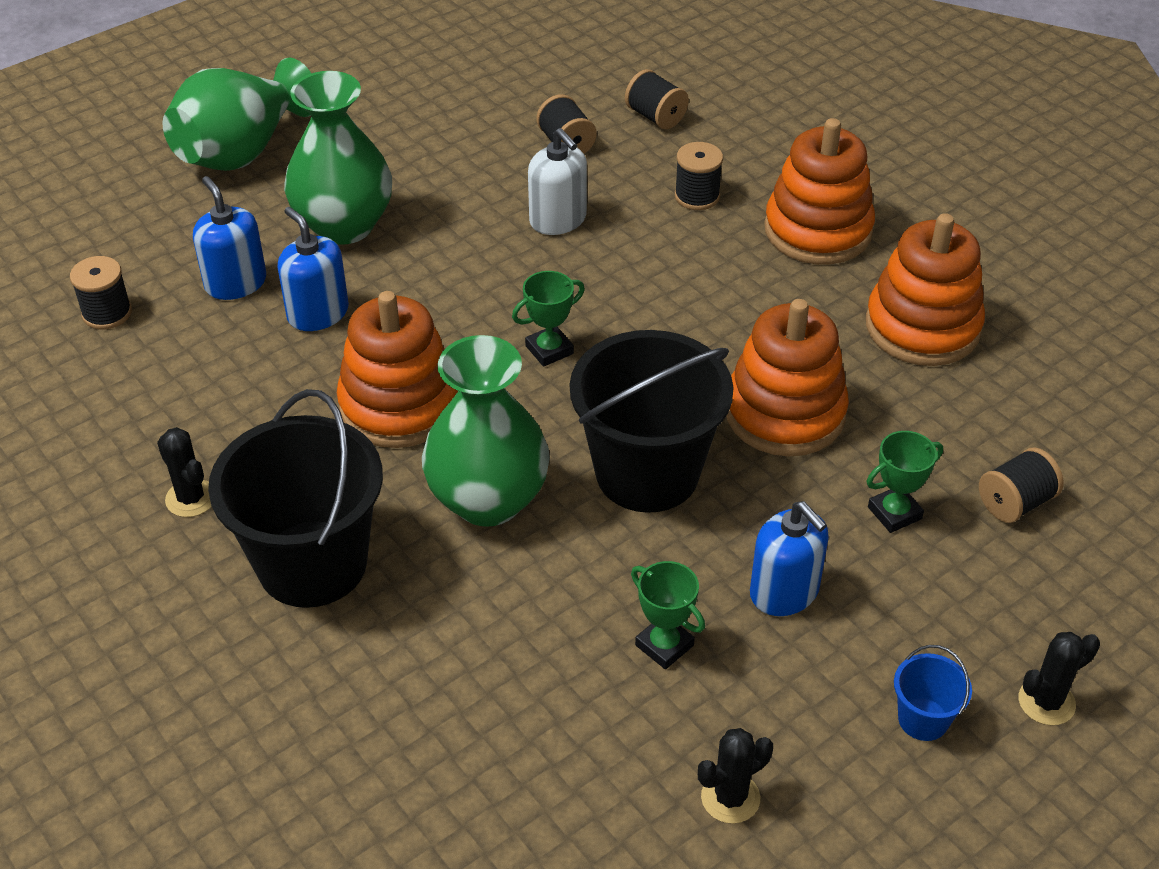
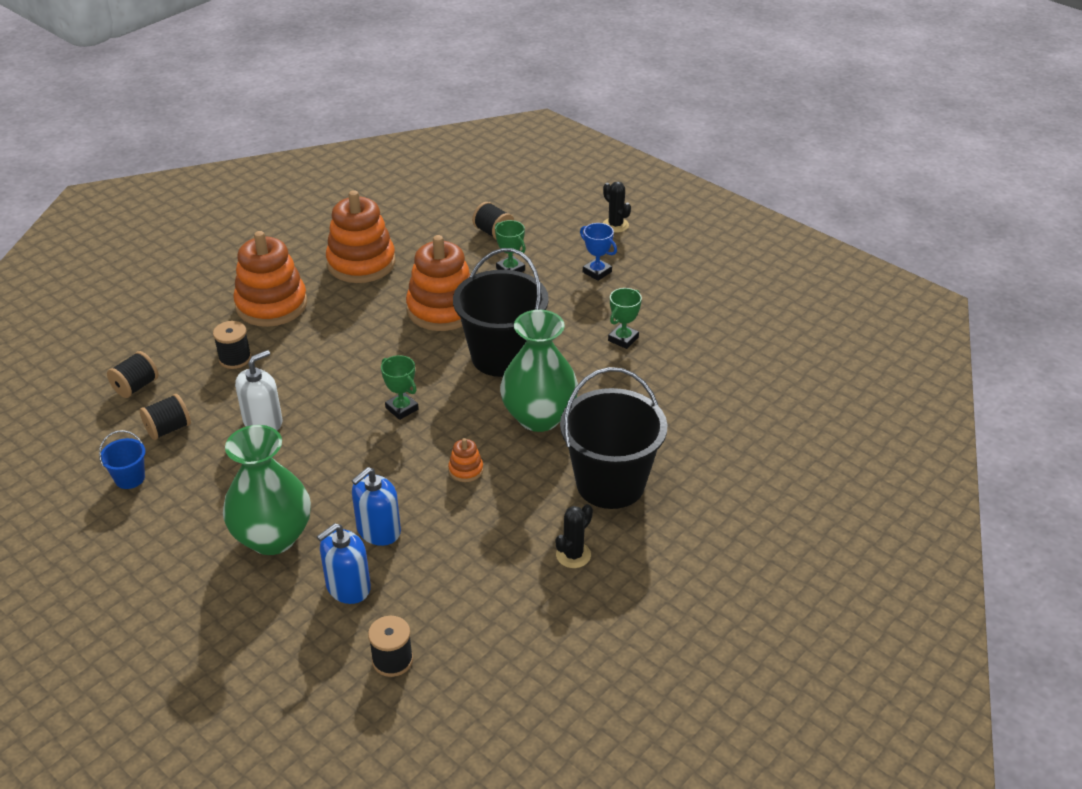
camera: 100 degrees left, 5 degrees down
(242, 151) = (168, 627): green vase -> none
(399, 405) = (466, 470): orange stacking toy -> orange stacking toy, size x0.42
(730, 798) = (704, 311): black cactus -> none
(784, 592) = (575, 302): blue soap dispenser -> none
(878, 641) = (597, 272): none -> blue trophy
(923, 719) = (638, 258): blue bucket -> blue bucket (130, 478)

